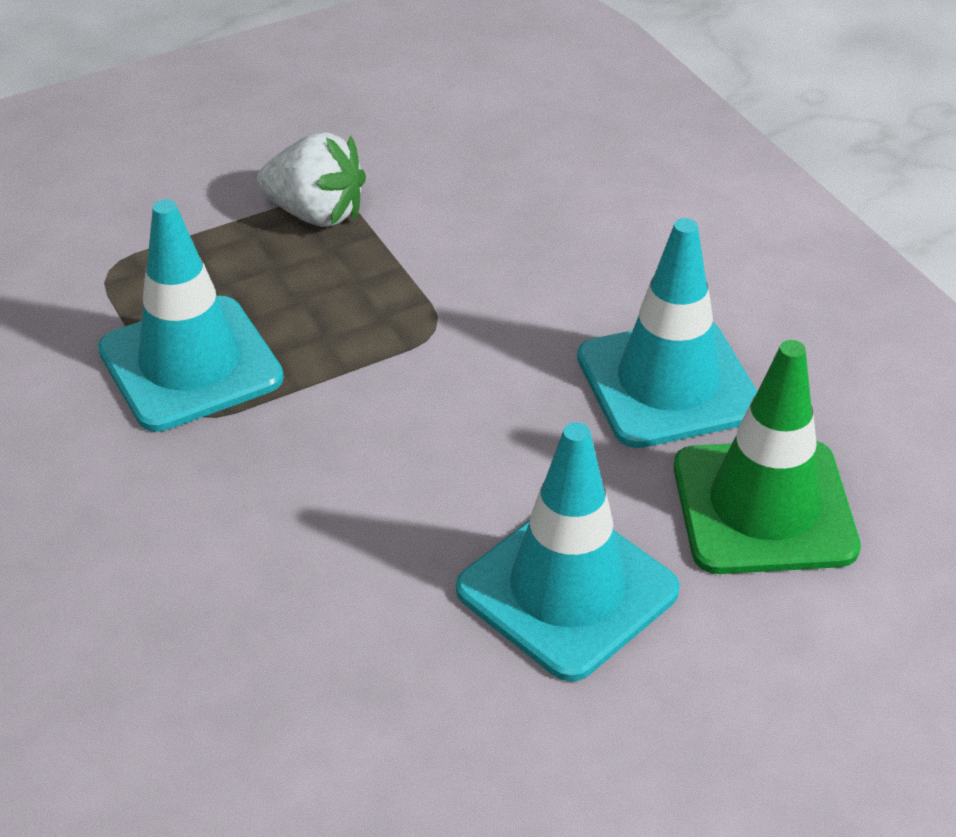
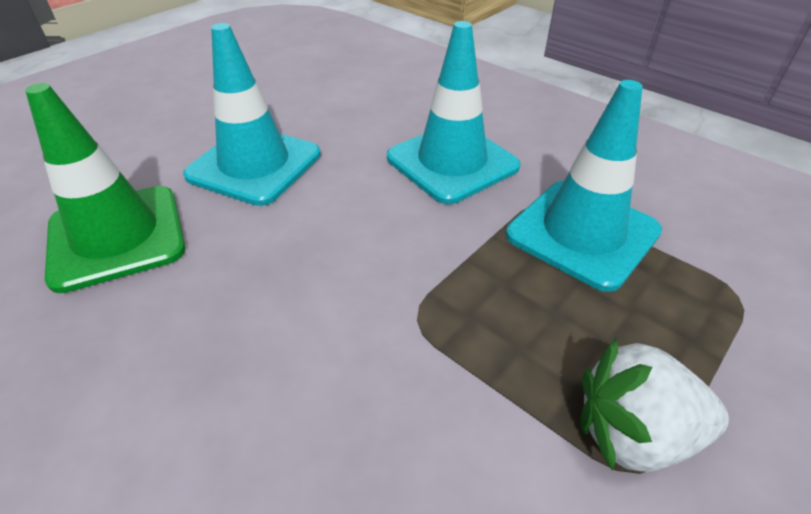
camera: 160 degrees right, 0 degrees up
(668, 383) = (187, 319): turquoise traffic cone -> turquoise traffic cone (452, 162)

